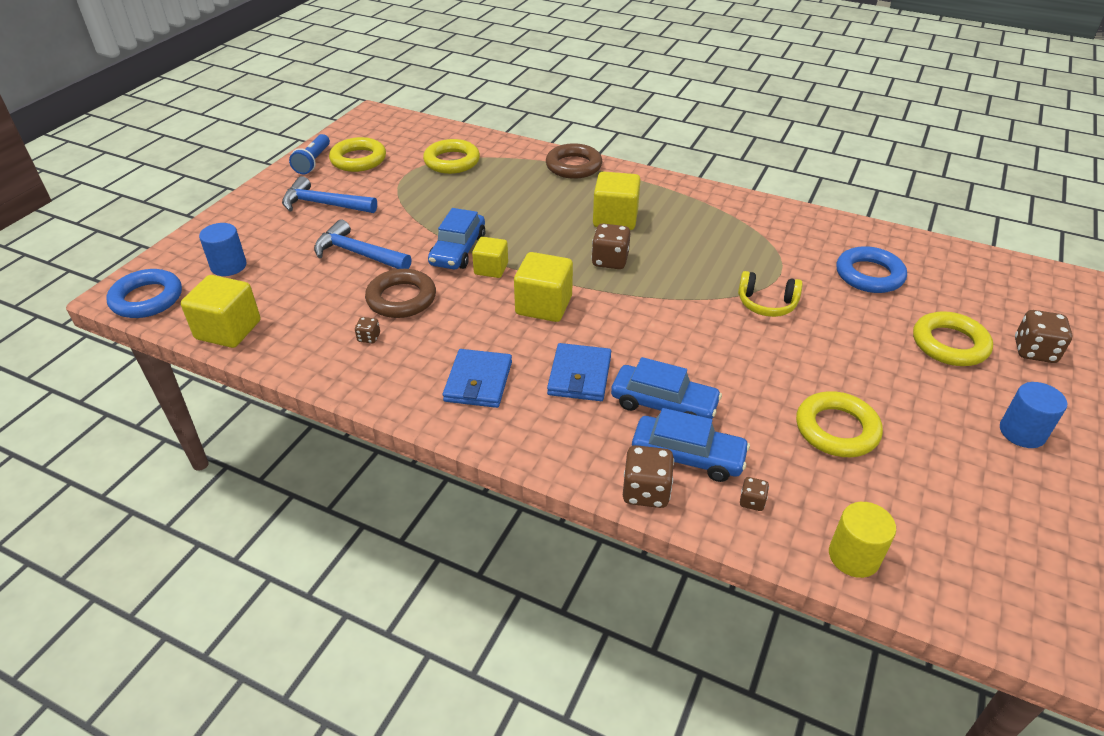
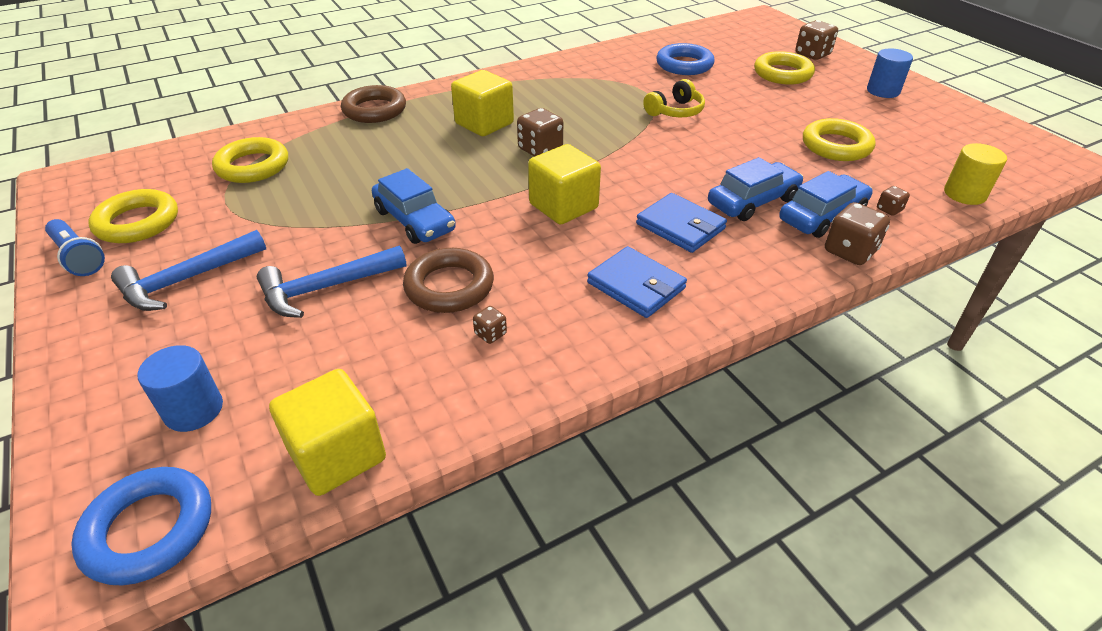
camera: 55 degrees left, 0 degrees up
(491, 269) = (471, 213): yellow cube -> none

